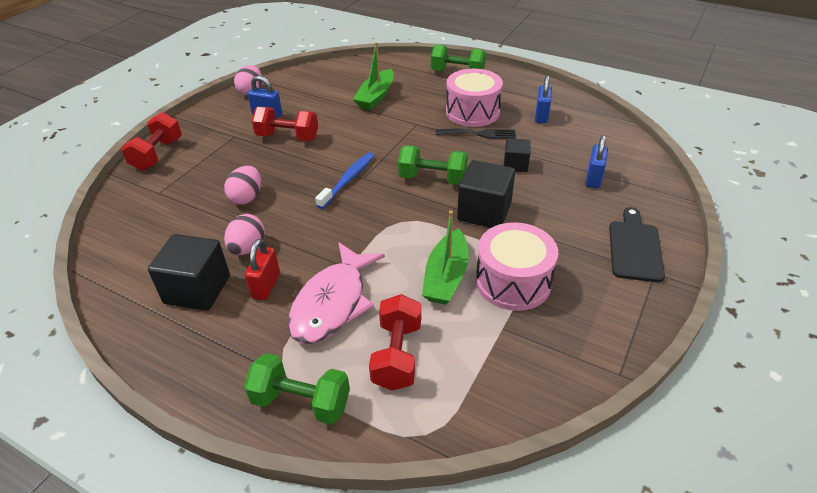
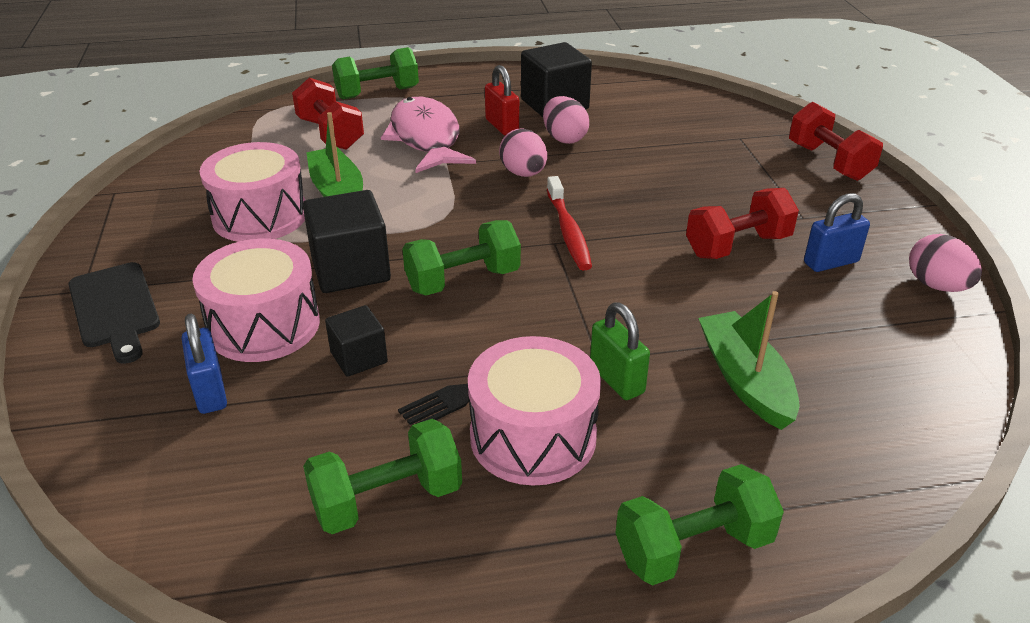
camera: 140 degrees right, 5 degrees down
(247, 197) = (646, 169): pink egg -> pink egg (523, 173)
(348, 180) = (568, 231): blue toothbrush -> red toothbrush
(420, 115) = (616, 379): none -> green padlock
(541, 116) = (387, 500): blue padlock -> green dumbbell
(552, 200) = (264, 325): none -> pink drum

